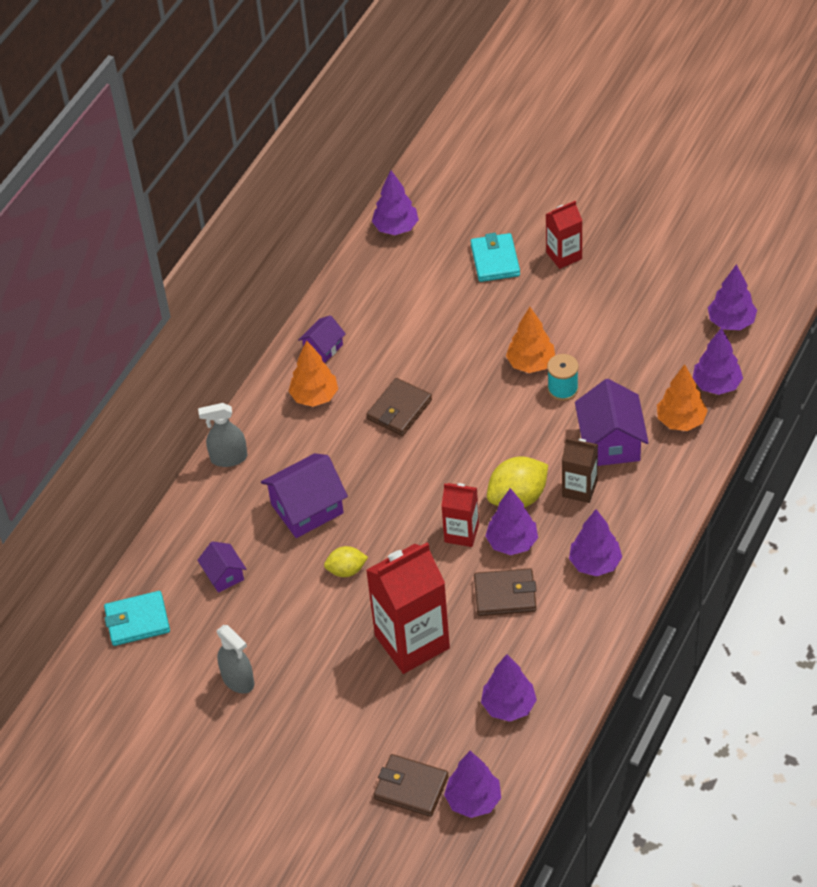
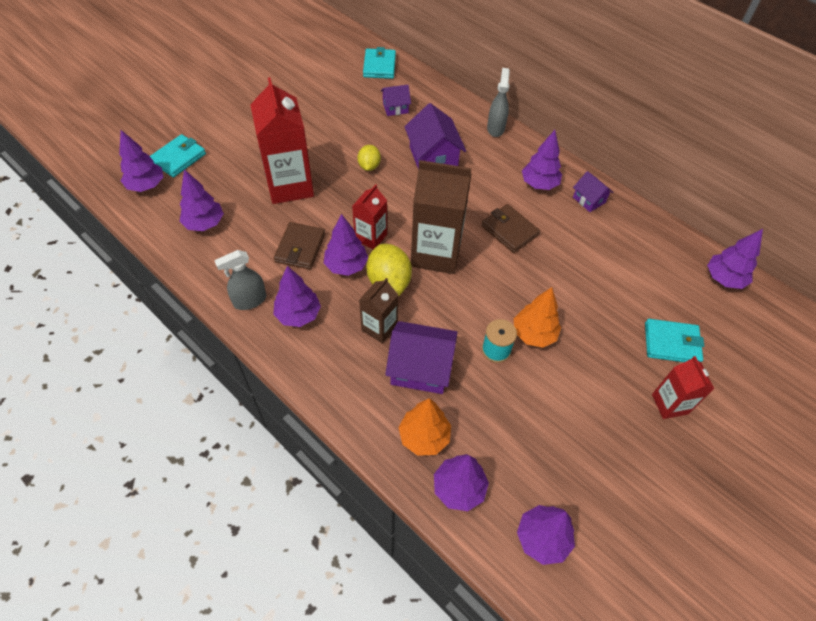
camera: 100 degrees right, 5 degrees up
(238, 680) = (310, 99): grey spray bottle -> grey spray bottle (250, 300)
(314, 397) = (539, 184): orange tree -> purple tree
(411, 788) = (178, 158): brown wallet -> turquoise wallet
(460, 467) = (436, 253): none -> brown carton

